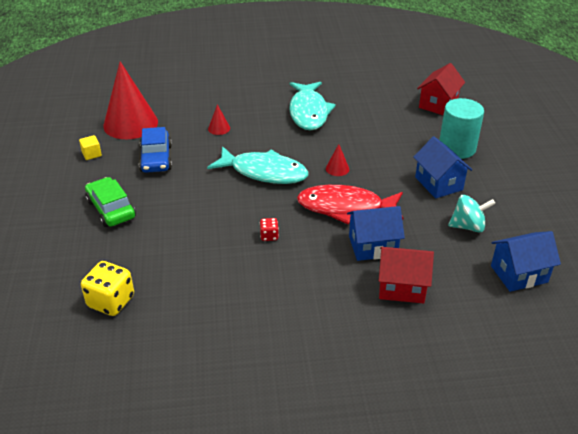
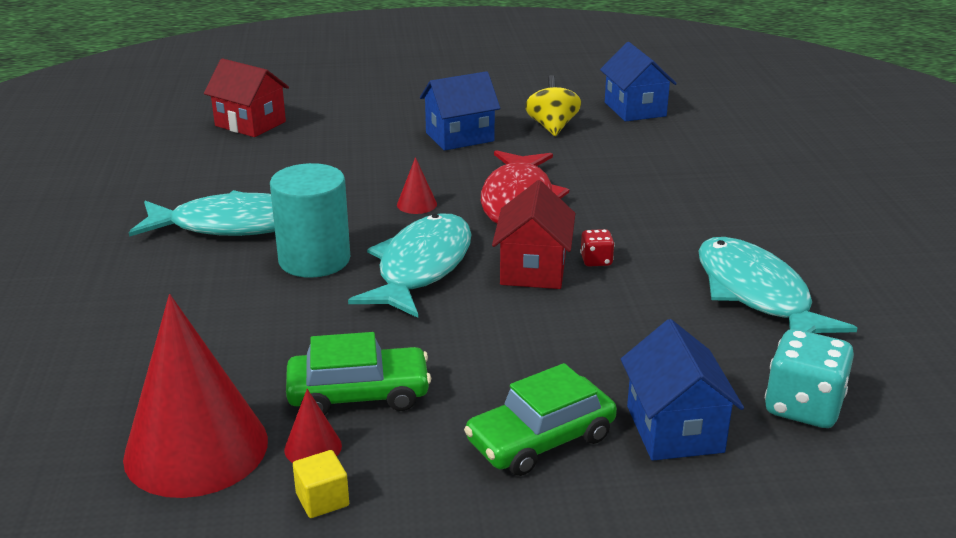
camera: 90 degrees left, 10 degrees down
(111, 301) = (803, 407): yellow dice -> turquoise dice
(156, 158) = (359, 394): blue car -> green car
(219, 128) = (259, 320): red cone -> red cone (313, 447)
(225, 301) = (756, 294): none -> turquoise fish
(373, 246) = (603, 185): blue house -> blue house (674, 429)
(401, 287) = (679, 171): red house -> red house (533, 269)
(457, 148) = (375, 120): turquoise cylinder -> turquoise cylinder (314, 260)
(468, 226) = (552, 127): turquoise spinning top -> yellow spinning top

